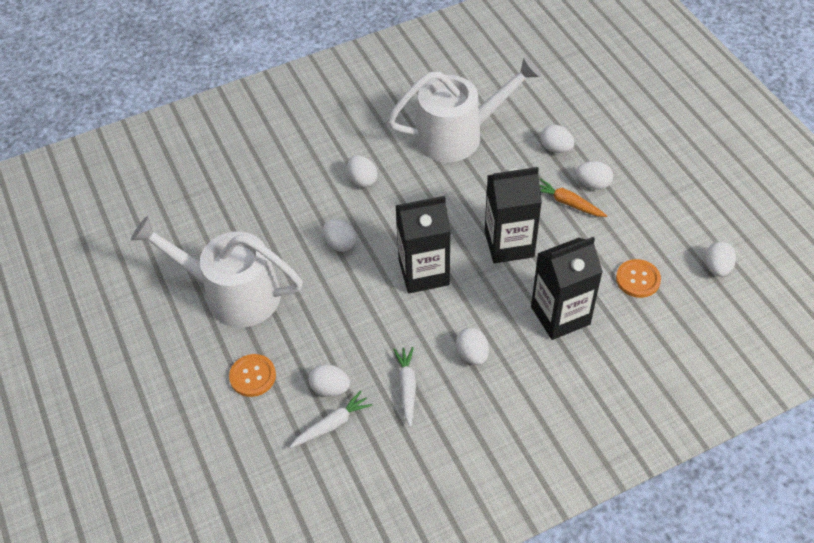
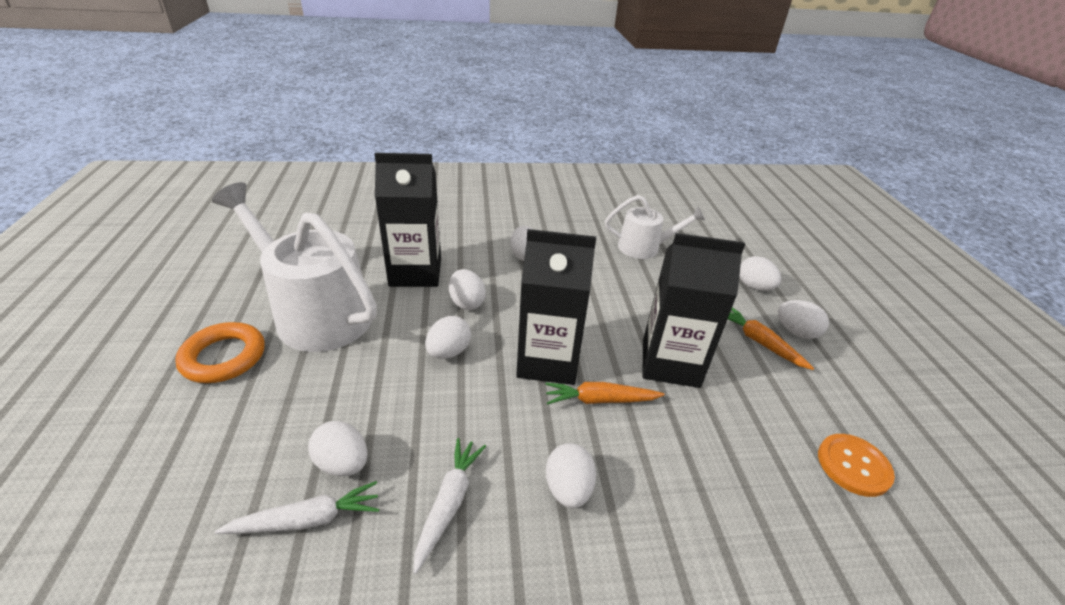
camera: 15 degrees right, 15 degrees down
(196, 351) = (224, 357): none -> orange ring
(252, 376) = (260, 410): orange button -> none
(458, 135) = (644, 247): white watering can -> white watering can, size x0.56
(470, 290) = (600, 400): none -> orange carrot
(560, 315) = (721, 478): black carton -> black carton (415, 272)
(717, 267) = (989, 491): white egg -> white egg (448, 352)

